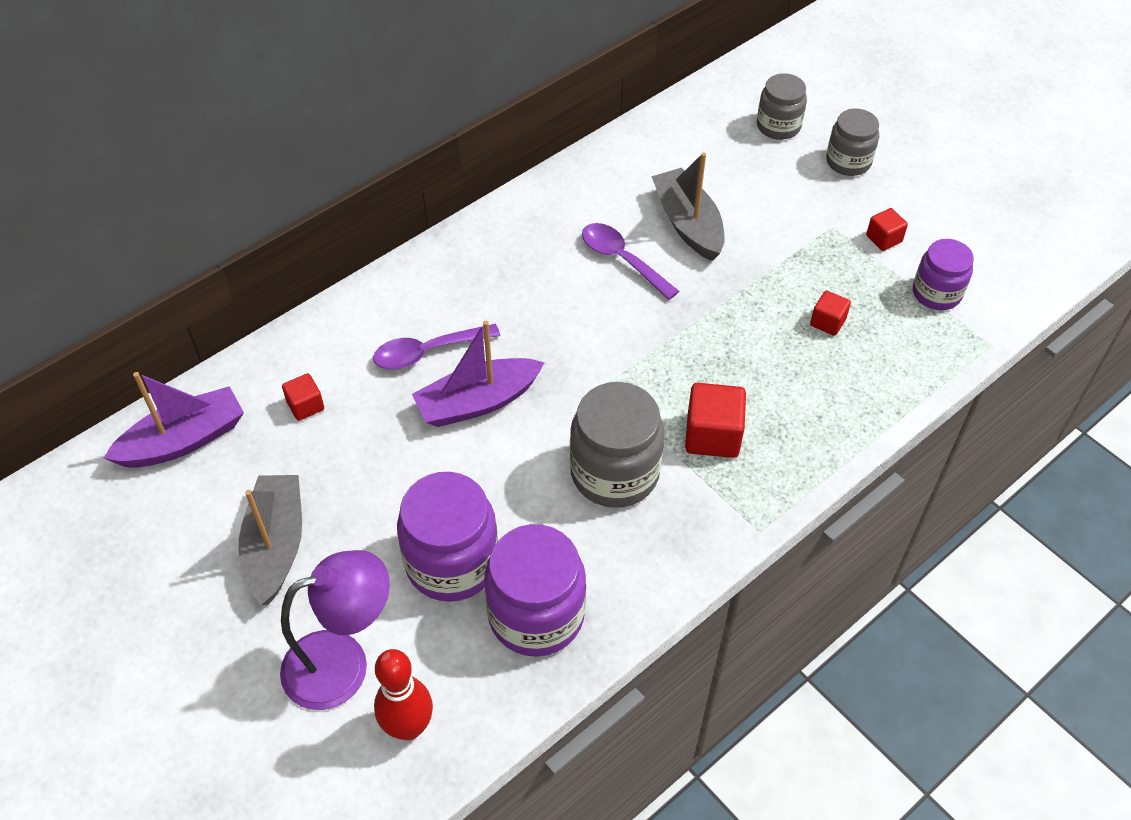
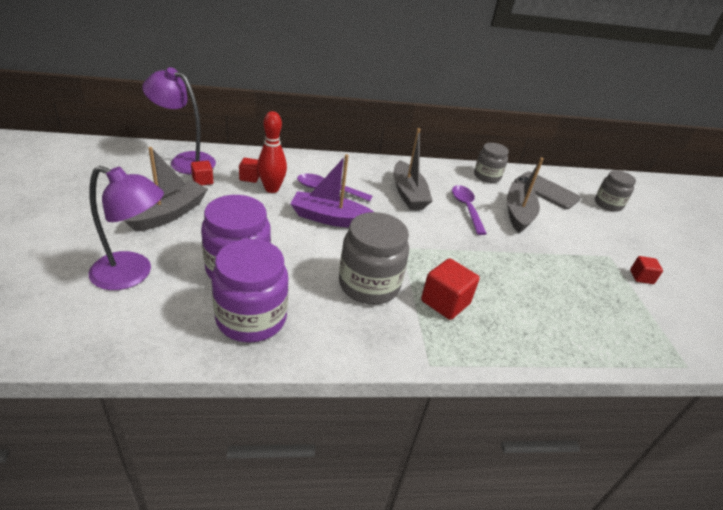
camera: 30 degrees right, 15 degrees down
(183, 440) = (185, 161): purple boat -> purple lamp
(408, 727) = (122, 322): red bowling pin -> red bowling pin (272, 189)
(532, 284) = (408, 193): none -> grey boat
(691, 152) = (546, 190): none -> grey phone
(827, 322) = (570, 293): red cube -> red cube (202, 181)
(848, 162) = (642, 236): grey jar -> grey jar (487, 176)
(936, 293) = (662, 319): purple jar -> none

